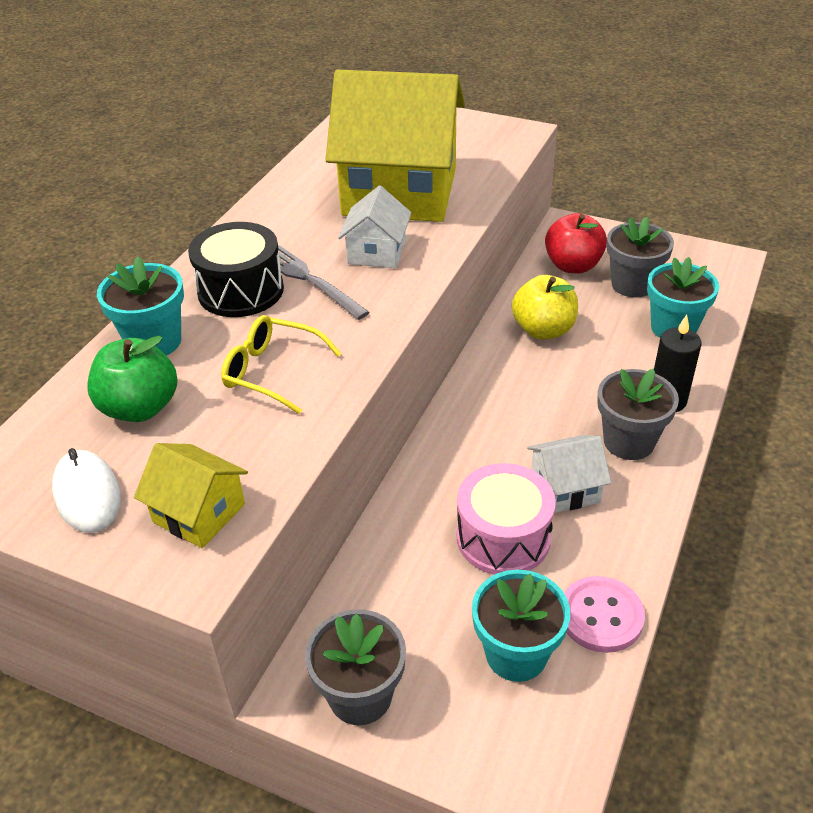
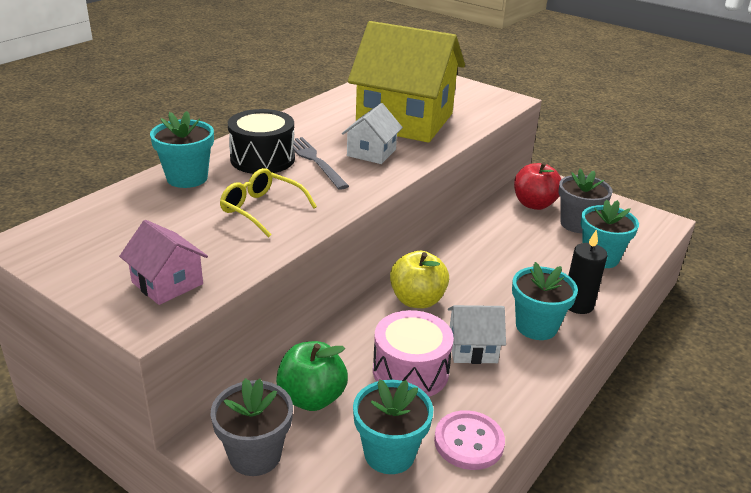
camera: 10 degrees right, 10 degrees down
(87, 495) = (95, 258): white mouse -> none
(140, 408) = (158, 214): green apple -> green apple (312, 398)
(199, 513) = (167, 283): yellow house -> pink house
(543, 330) = (495, 241): yellow apple -> yellow apple (417, 300)
(629, 441) = (536, 326): grey flower pot -> turquoise flower pot

